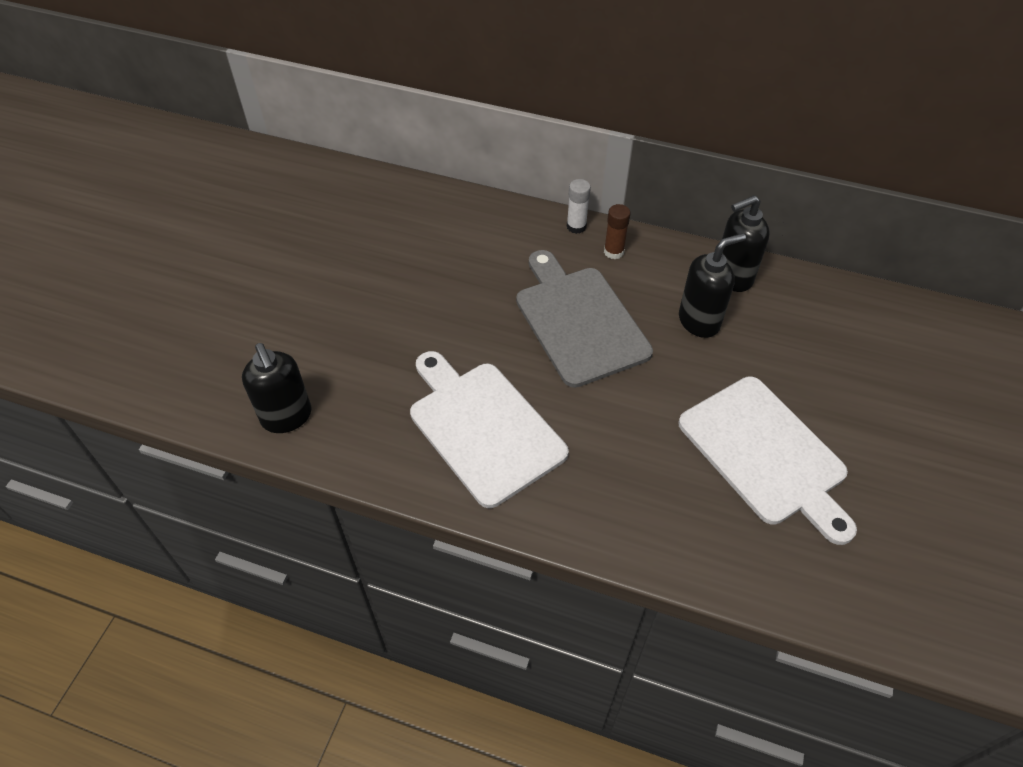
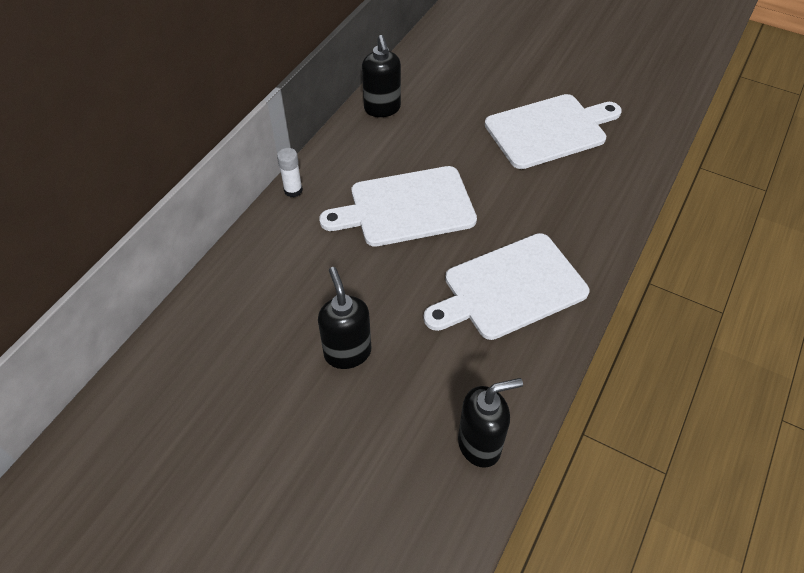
camera: 80 degrees left, 0 degrees up
(579, 321) = (406, 207): grey cutting board -> white cutting board
(613, 252) = (333, 171): brown glue stick -> none
(699, 321) = (423, 136): black soap dispenser -> black soap dispenser (347, 352)

